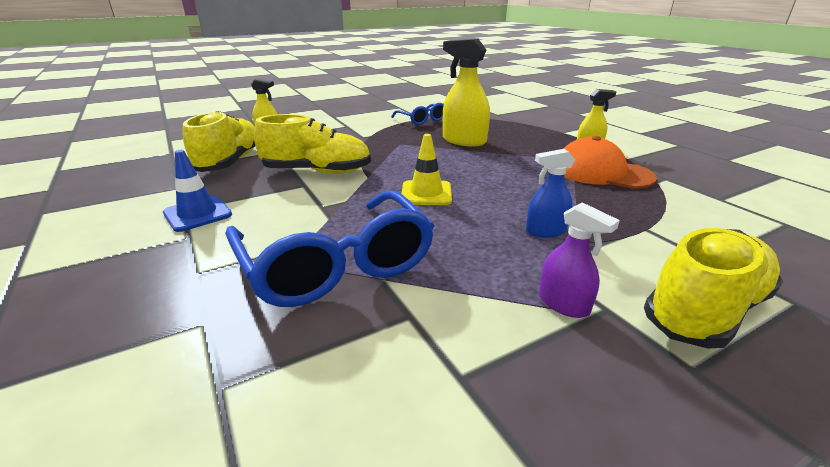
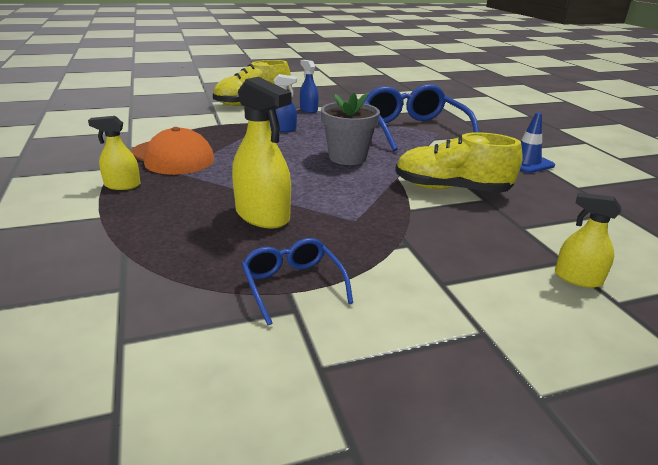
camera: 170 degrees left, 0 degrees up
(230, 162) = (564, 214): yellow shoe -> none
(426, 193) = (347, 157): yellow traffic cone -> grey flower pot
(563, 304) = (308, 110): purple spray bottle -> blue spray bottle

